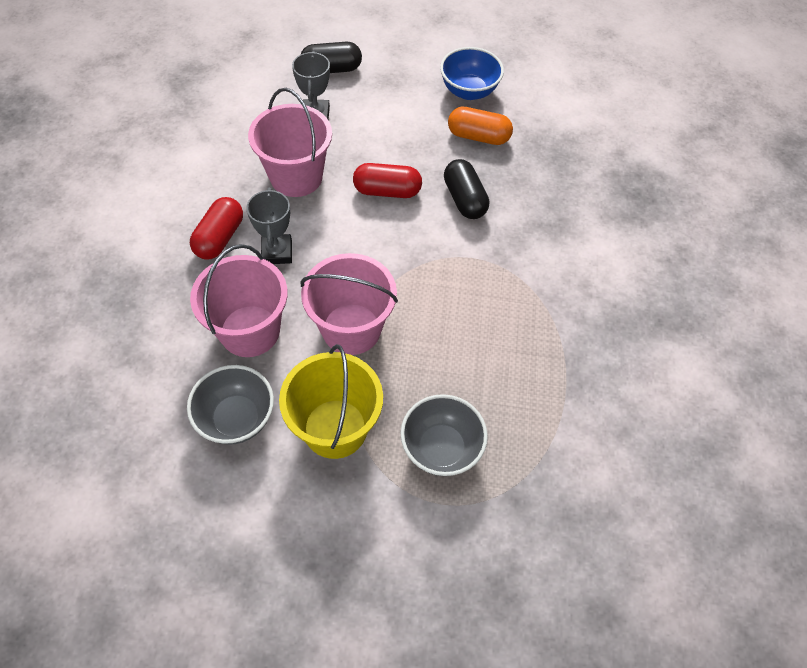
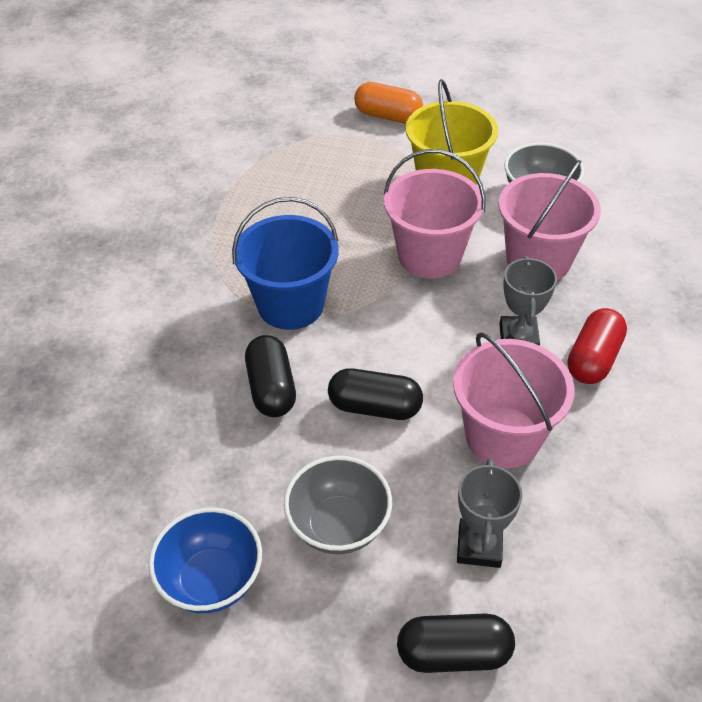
camera: 170 degrees left, 10 degrees down
(387, 191) = (375, 407): red capsule -> black capsule
(441, 448) = (353, 166): grey bowl -> grey bowl (339, 525)
(467, 269) = (291, 305): none -> blue bucket
(478, 137) = (223, 486): orange capsule -> orange capsule (388, 116)

